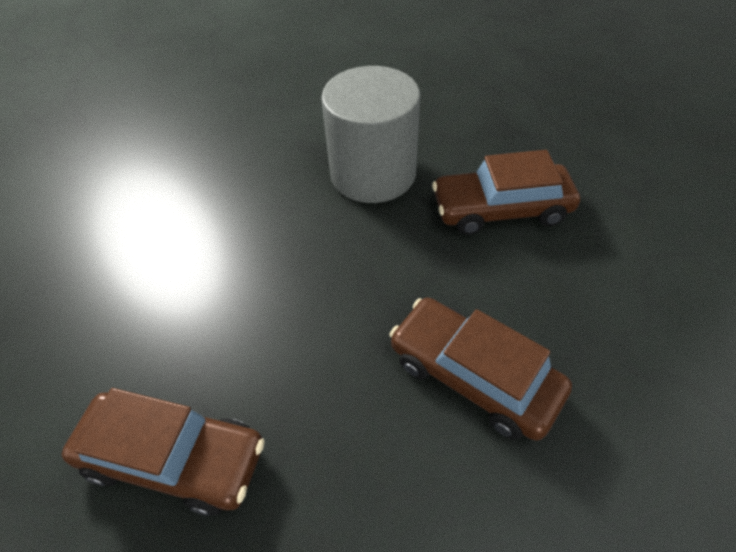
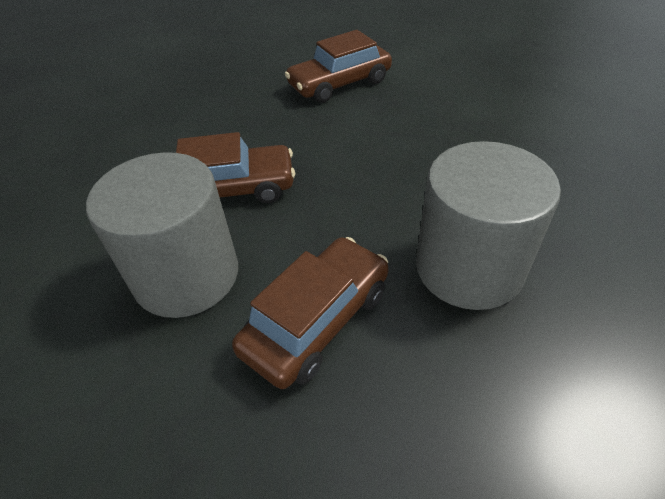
camera: 135 degrees right, 5 degrees down
(575, 306) = (186, 275): none -> grey cylinder

